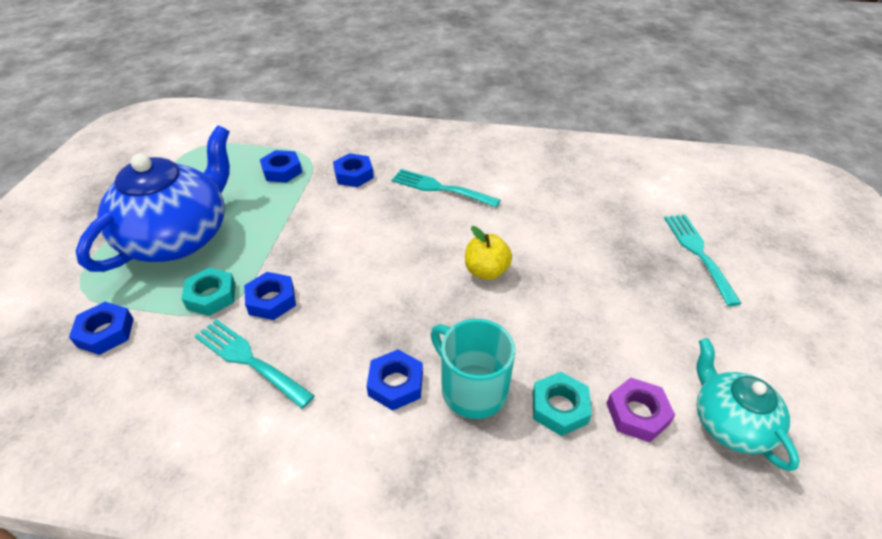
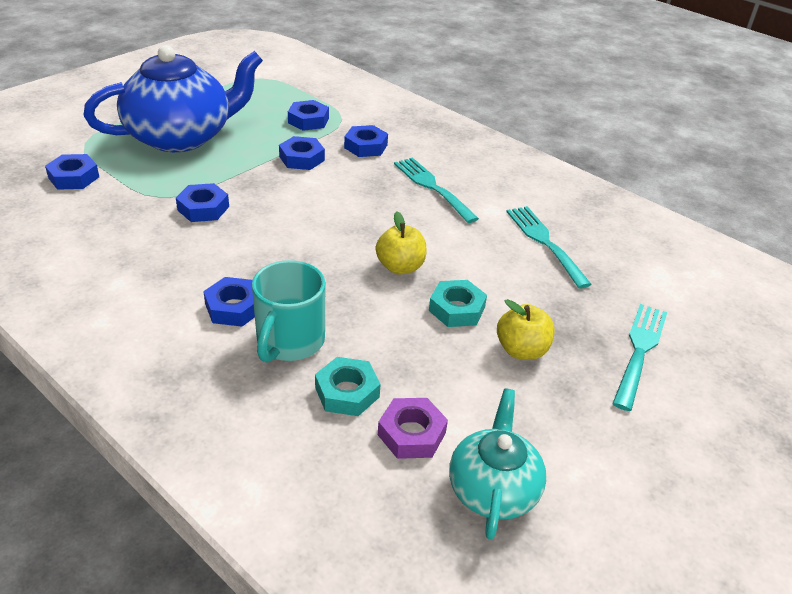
camera: 30 degrees right, 5 degrees down
(211, 296) = (164, 186): turquoise nut -> turquoise nut (456, 309)
(249, 360) = (147, 239): turquoise fork -> turquoise fork (544, 242)
(312, 209) = (302, 158): none -> blue nut
(472, 389) = (289, 341): turquoise mug -> turquoise mug turned 150 degrees counterclockwise
(633, 295) = (521, 350): none -> yellow apple

